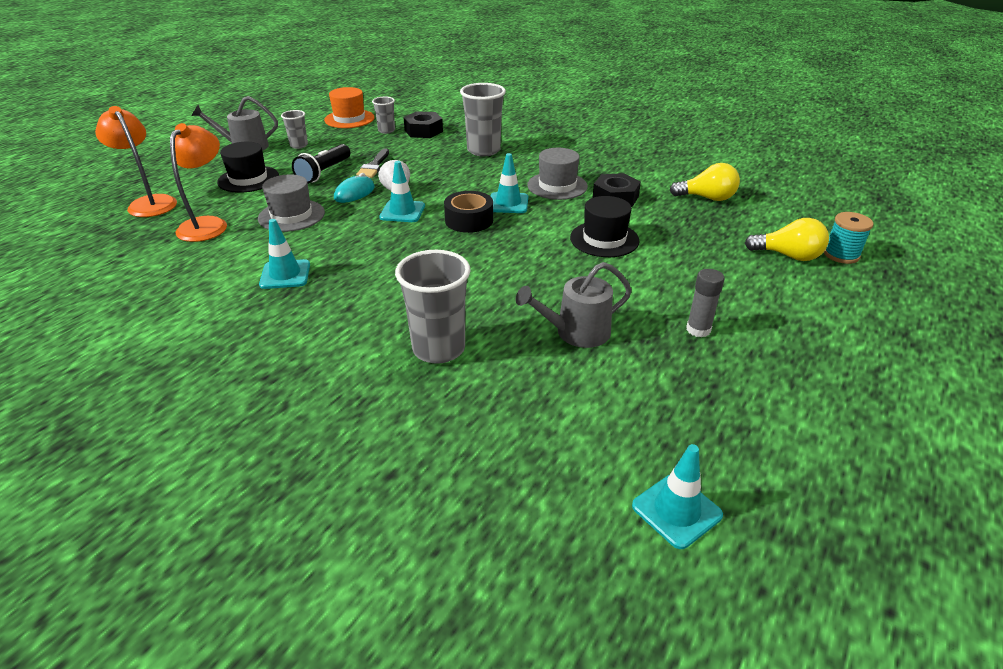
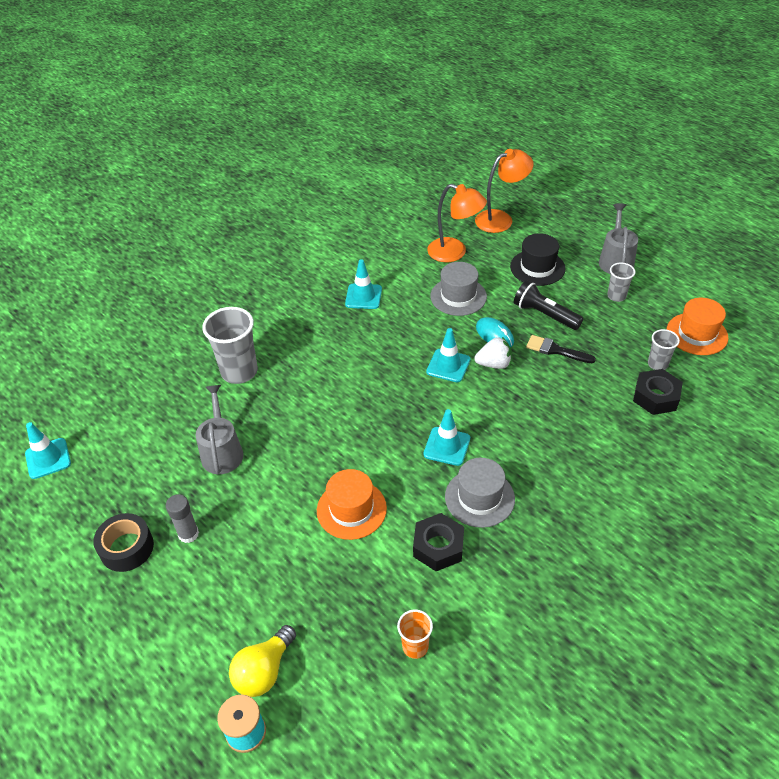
camera: 105 degrees right, 10 degrees up
(469, 220) = (419, 411): black tape -> black tape (127, 548)
(483, 150) = (589, 446): grey cup -> none
(604, 239) = (351, 509): black hat -> orange hat
(707, 198) = (415, 646): yellow light bulb -> orange cup

